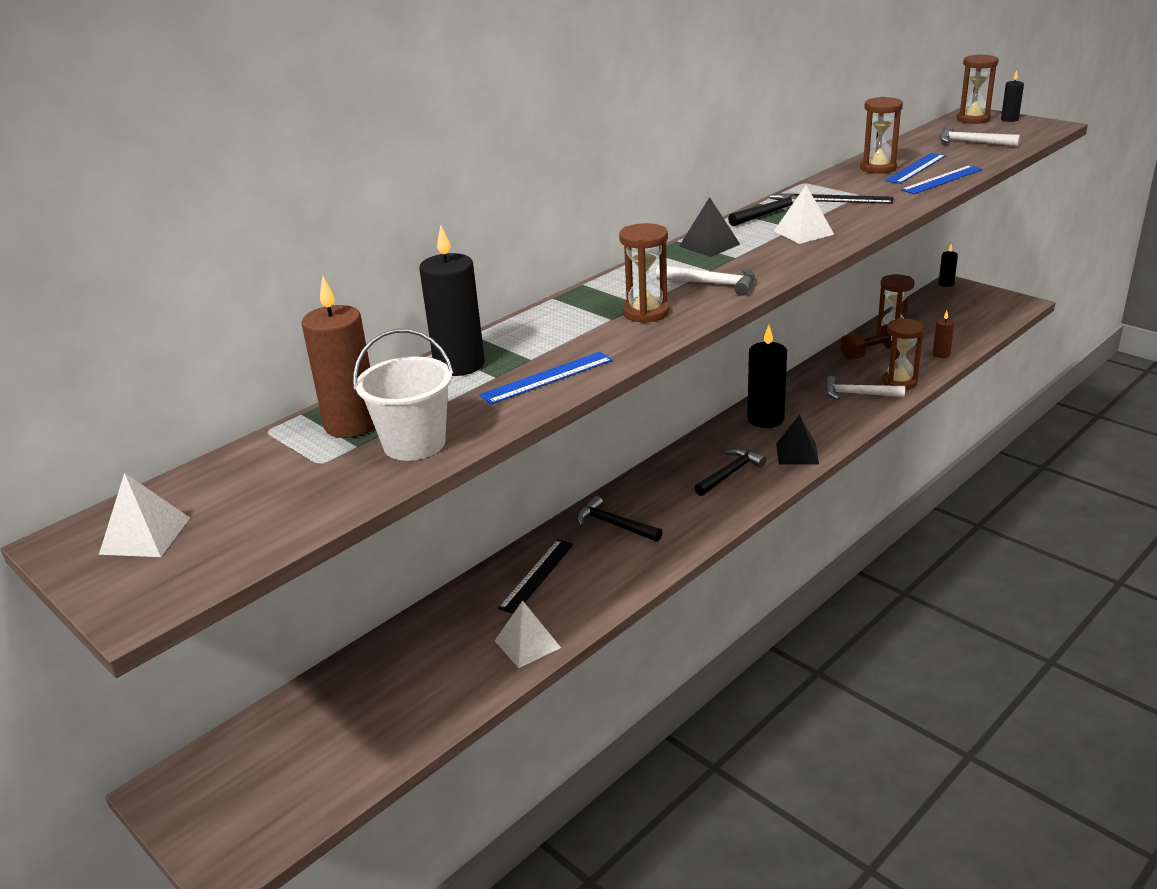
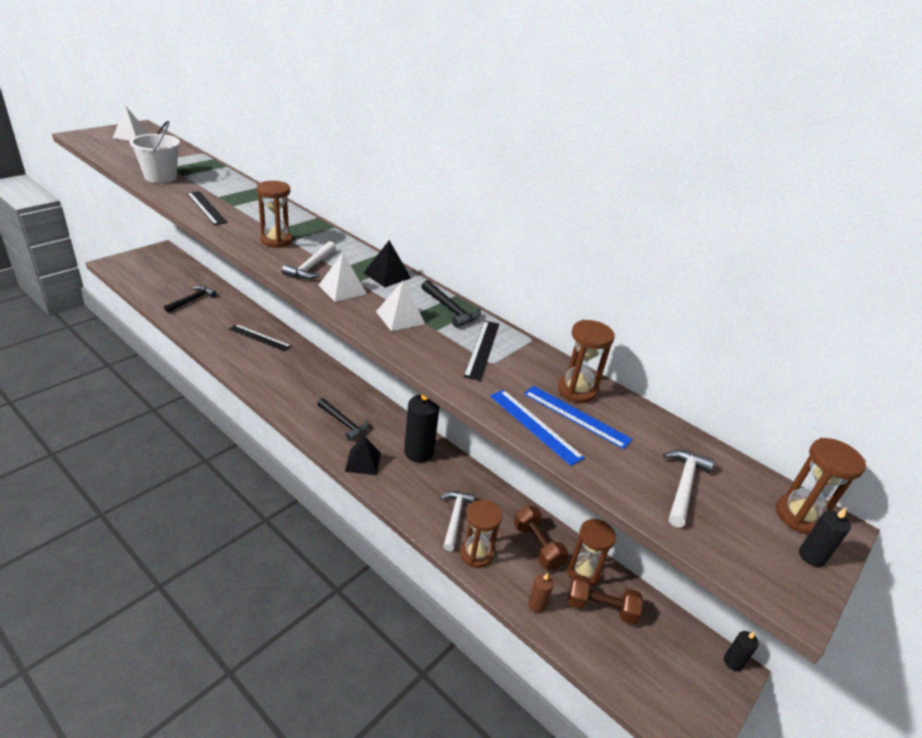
camera: 80 degrees right, 5 degrees up
(352, 424) = (192, 167): brown candle -> none
(459, 365) = (240, 190): black candle -> none
(527, 644) = (202, 332): white pyramid -> white pyramid (342, 289)
(547, 377) = (206, 207): blue ruler -> black ruler
(614, 525) = (299, 367): black hammer -> black hammer (192, 300)
(926, 328) = (600, 607): none -> brown dumbbell

